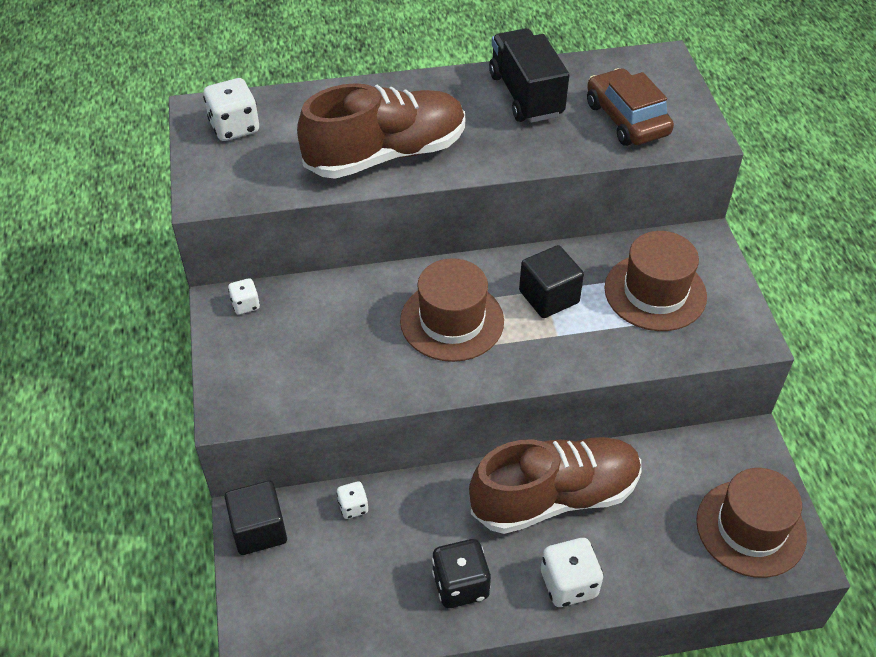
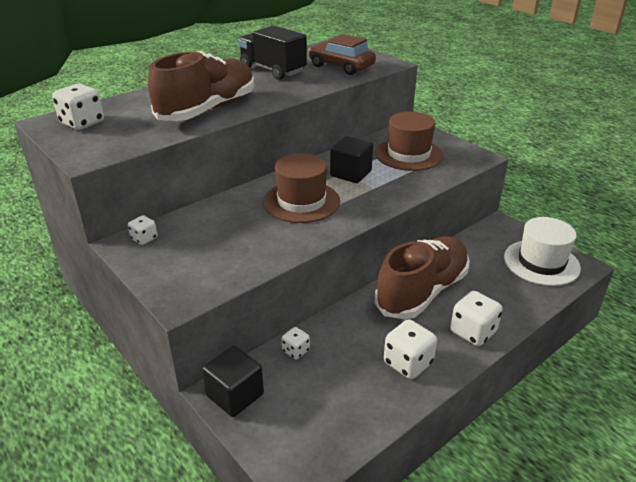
camera: 30 degrees left, 15 degrees down
(460, 585) = (408, 363): black dice -> white dice
(750, 528) = (541, 262): brown hat -> white hat

